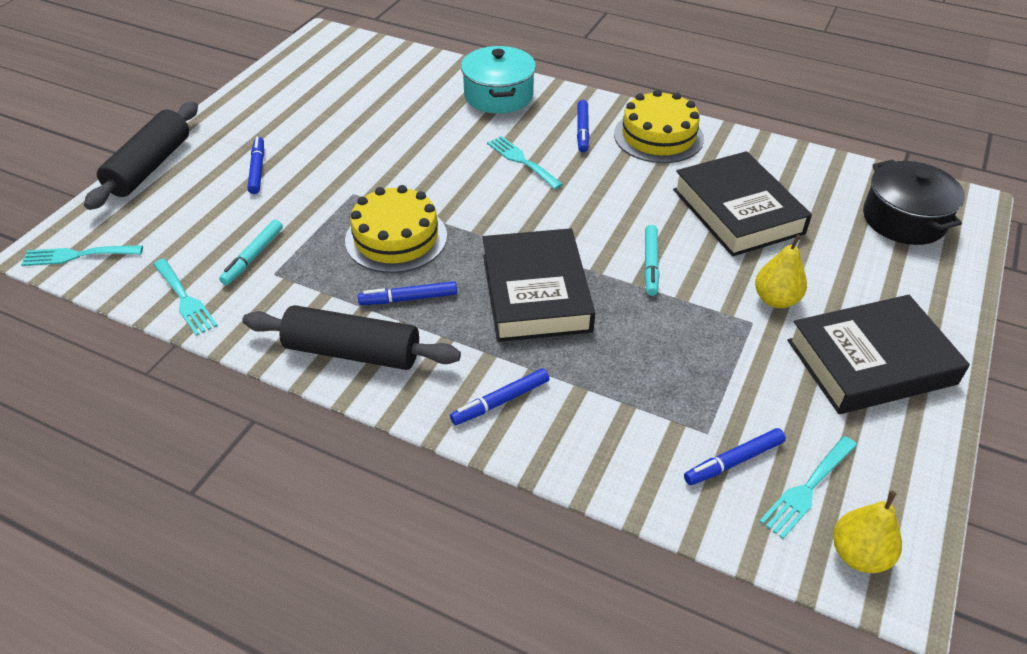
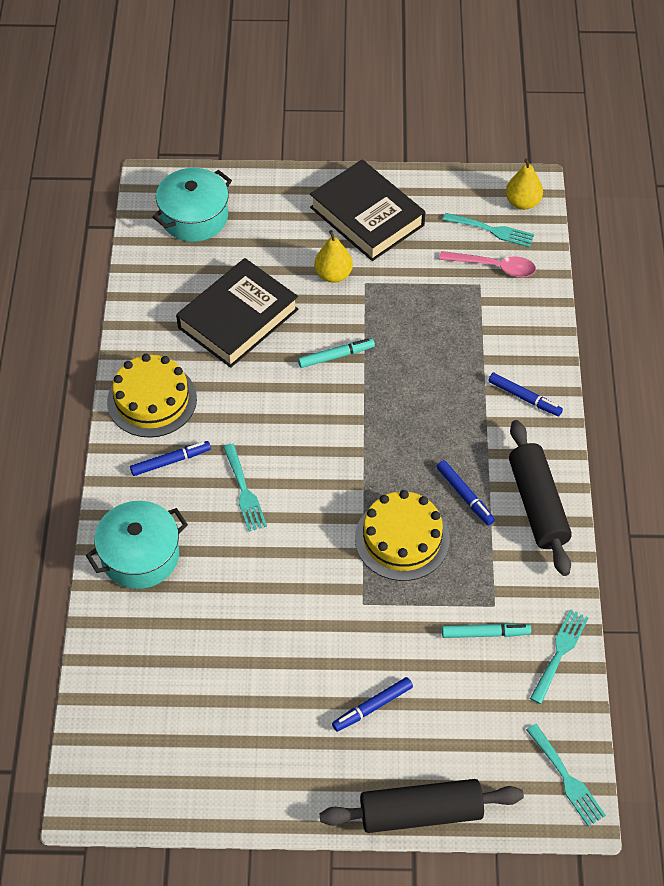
camera: 115 degrees left, 10 degrees up
(521, 161) = (244, 491): turquoise fork -> turquoise fork turned 45 degrees counterclockwise
(536, 292) = (409, 417): black book -> none
(733, 461) = (494, 267): blue marker -> pink spoon
(904, 219) = (194, 217): black pot -> turquoise pot

